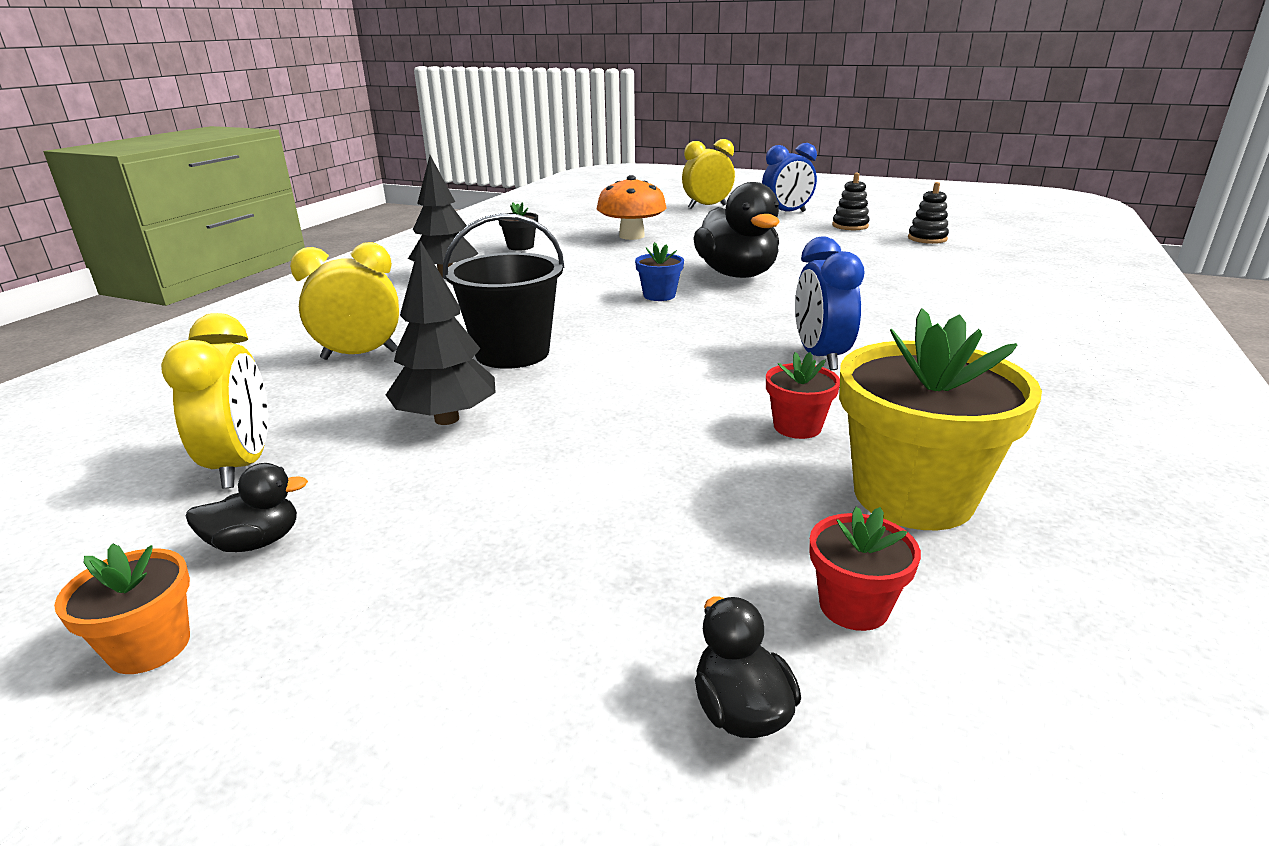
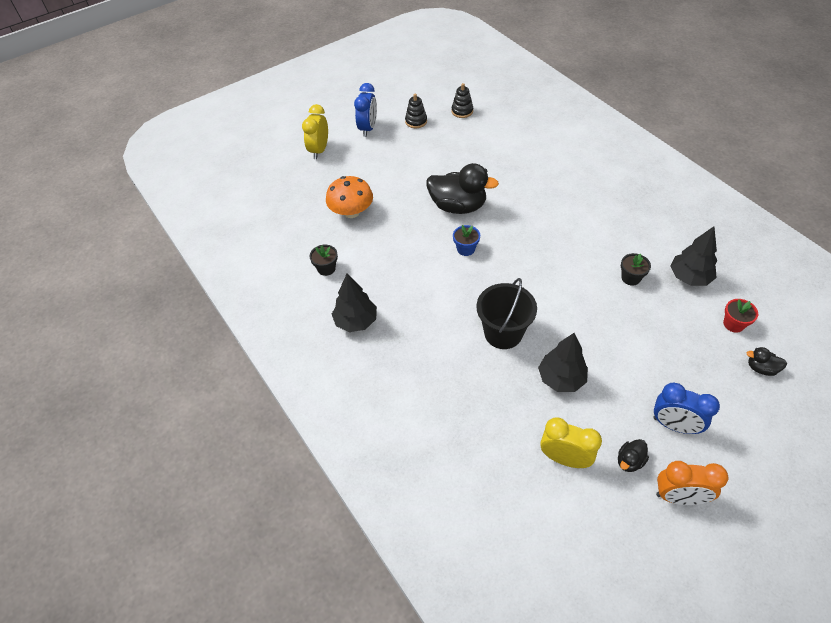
camera: 55 degrees left, 25 degrees up
(150, 647) = (679, 497): orange flower pot -> orange clock
(256, 542) = (629, 461): black duck -> black duck turned 150 degrees counterclockwise
(360, 355) = (464, 392): yellow clock -> none
(797, 427) = (631, 278): red flower pot -> black flower pot
(820, 357) = (577, 237): blue clock -> blue clock (674, 425)
(913, 496) = (689, 277): yellow flower pot -> black tree

